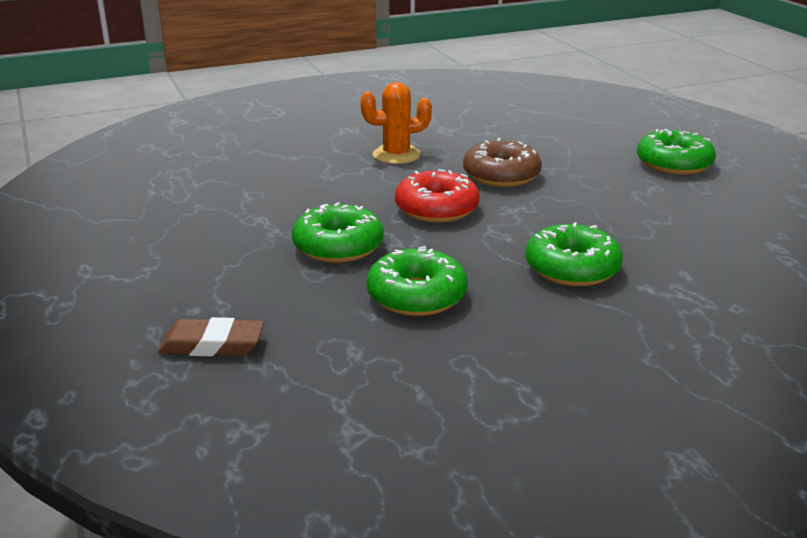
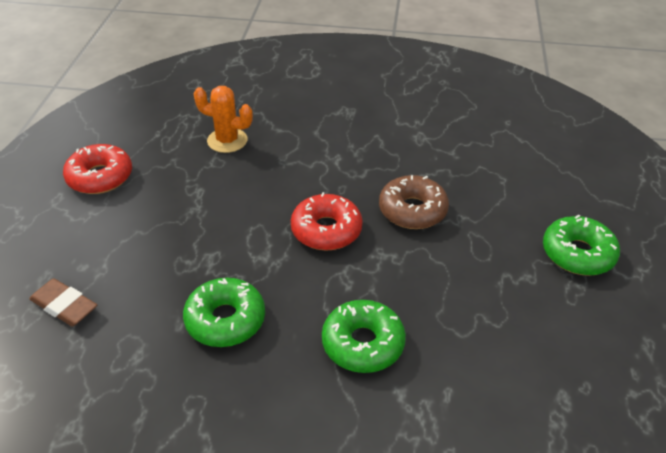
camera: 30 degrees right, 15 degrees up
(122, 239) = (100, 177): none -> red donut
(338, 246) = (222, 243): green donut -> none
(396, 155) = (354, 155): orange cactus -> orange cactus (227, 140)

